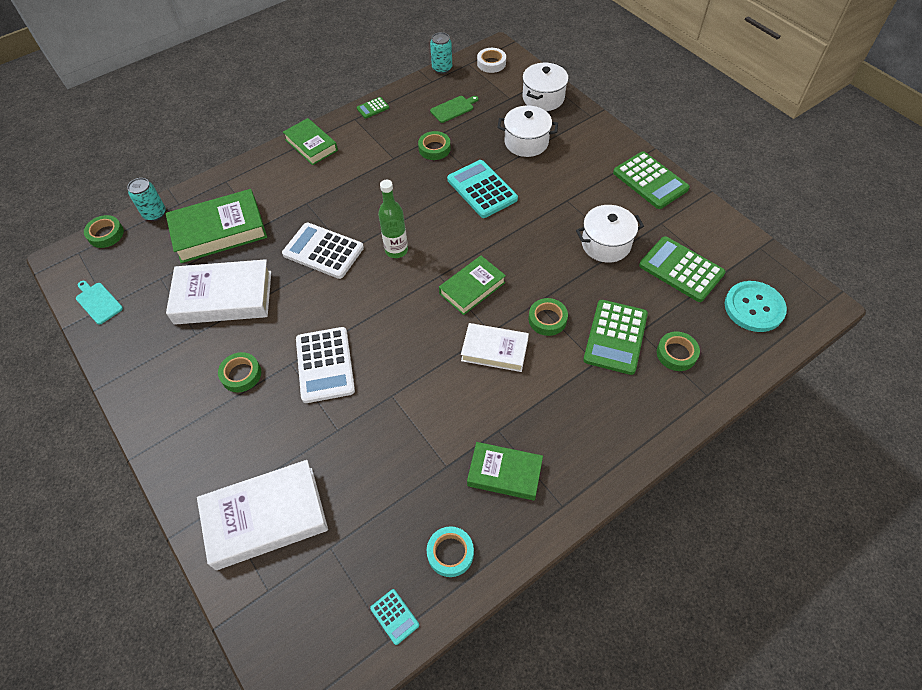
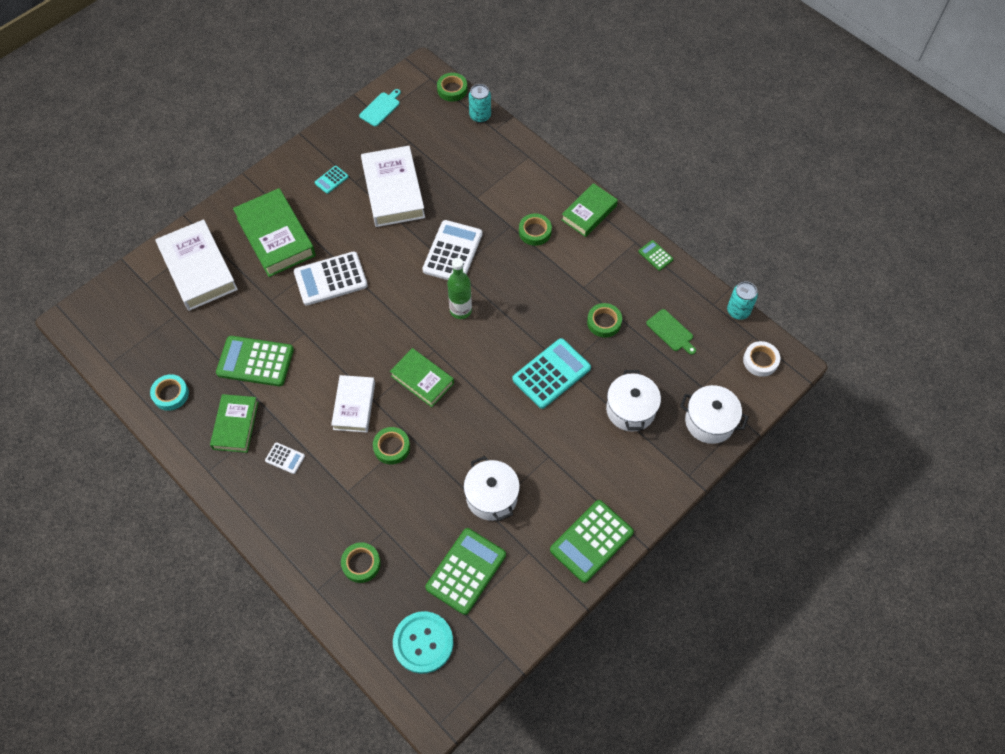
camera: 80 degrees right, 5 degrees up
(219, 231) = (466, 168): green book -> green book (276, 237)
(241, 374) = (318, 223): green tape -> green tape (535, 232)
(394, 616) = (125, 364): turquoise calculator -> turquoise calculator (331, 180)
(552, 421) = (285, 458): none -> white calculator
(615, 337) = (376, 508): green calculator -> green calculator (255, 361)

